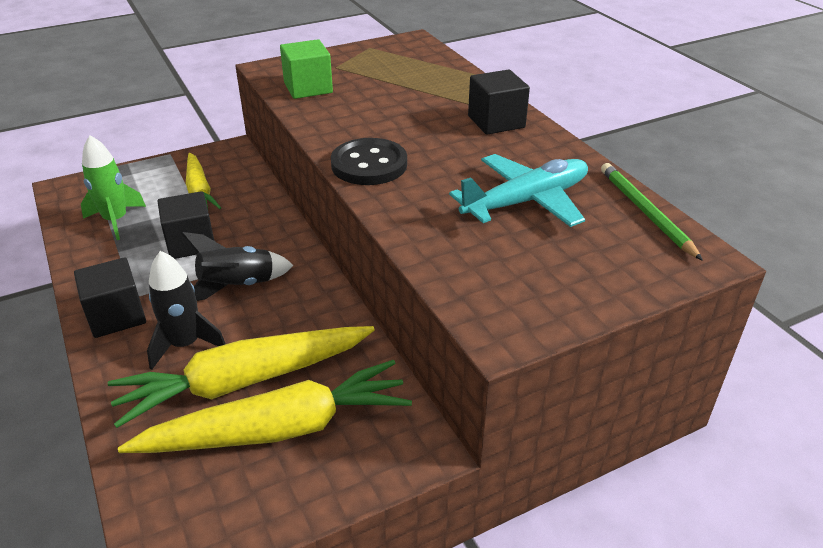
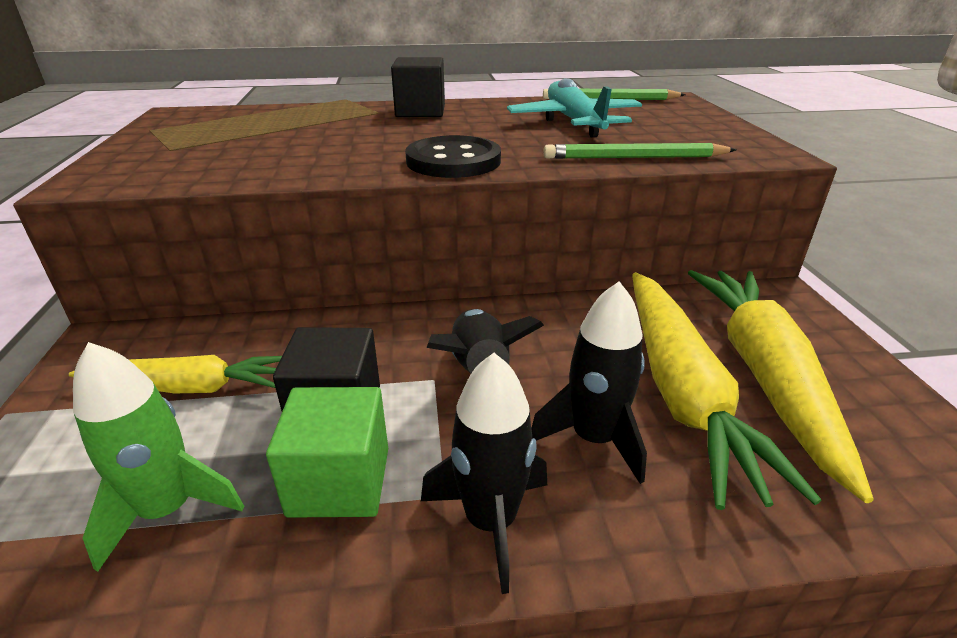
camera: 70 degrees left, 5 degrees down
(116, 316) = (490, 521): black cube -> black rocket
(308, 88) = (204, 167): green cube -> green cube (339, 481)
(430, 246) = (635, 157): none -> green pencil

